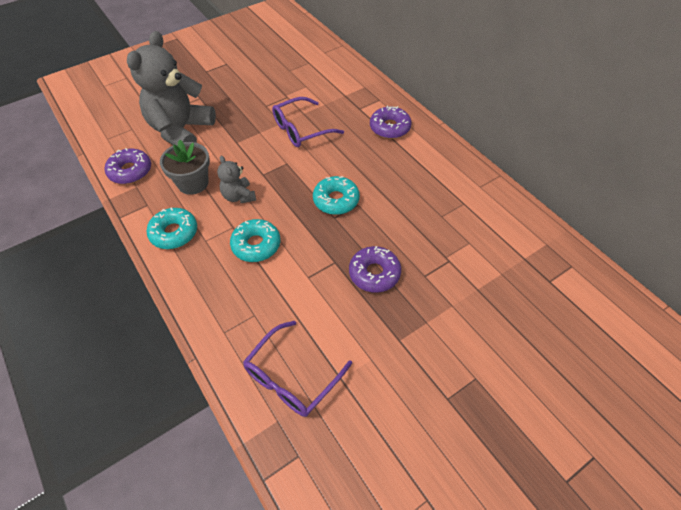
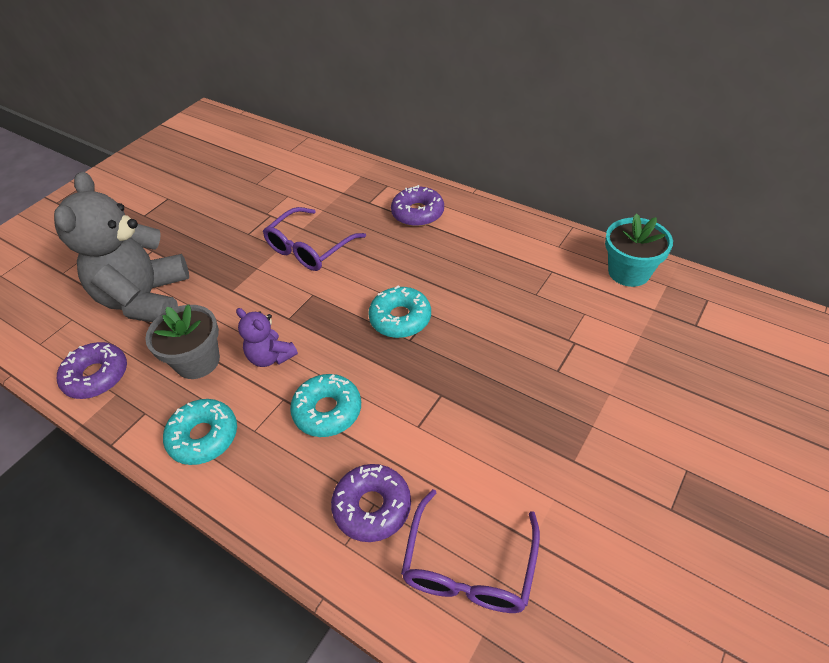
camera: 20 degrees left, 5 degrees down
(239, 196) = (271, 357): grey teddy bear -> purple teddy bear
(374, 273) = (497, 390): purple donut -> purple donut (372, 507)
(522, 224) = (629, 272): none -> turquoise flower pot

